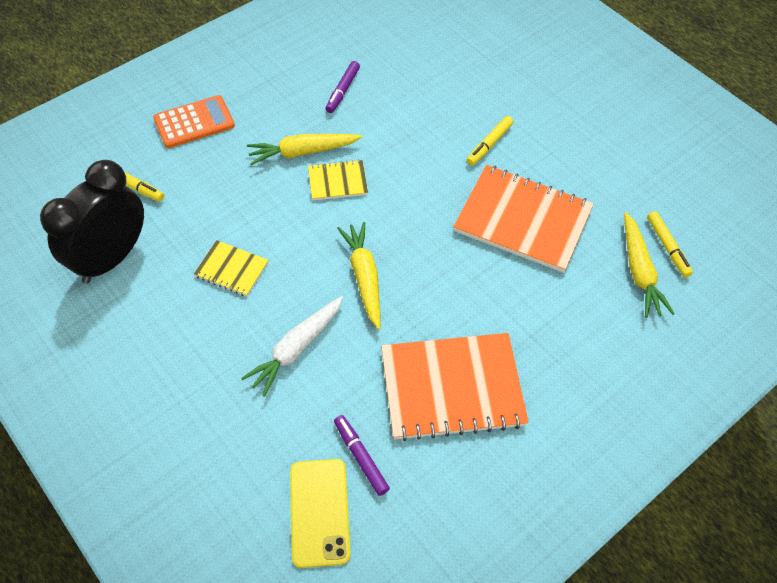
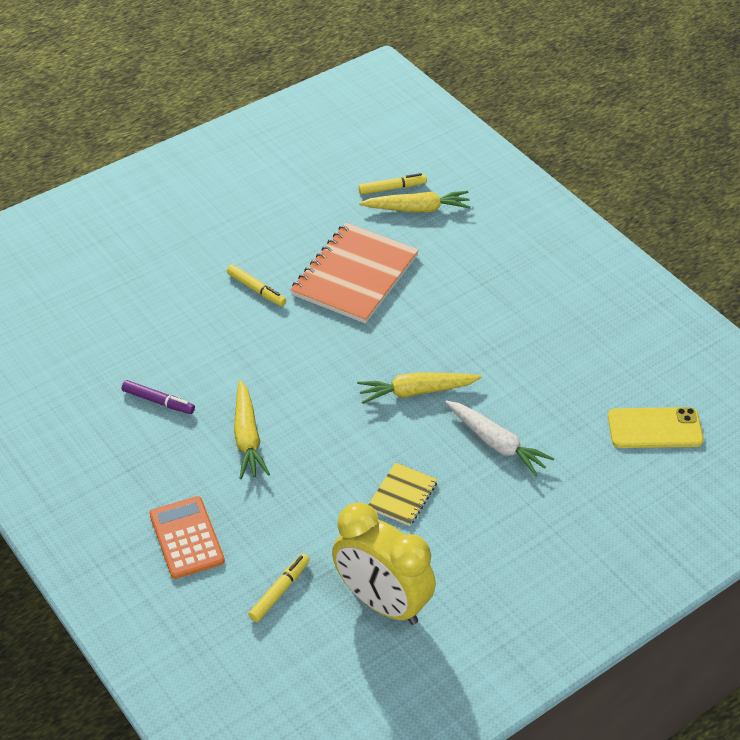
camera: 85 degrees left, 10 degrees down
(111, 258) = (382, 602): black clock -> yellow clock
(337, 181) = (293, 409): yellow notebook -> none
(361, 457) = (603, 400): purple marker -> none
(452, 387) = (534, 338): orange notebook -> none

